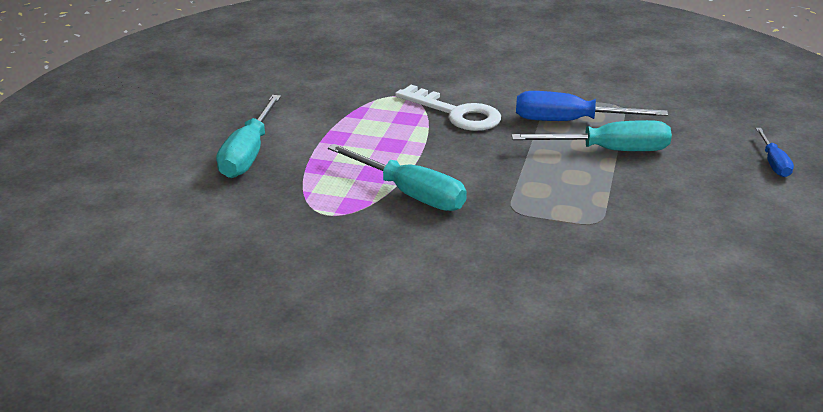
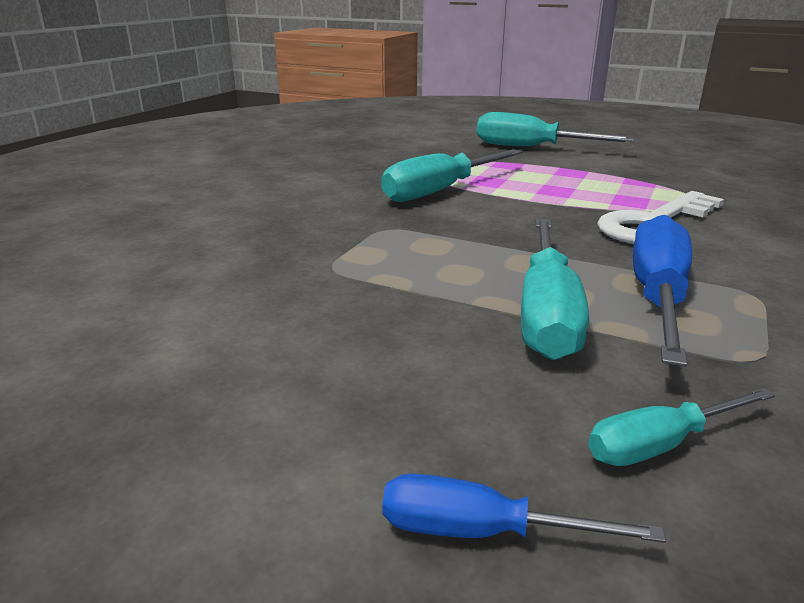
camera: 100 degrees right, 5 degrees down
(699, 131) = (661, 445): none -> turquoise screwdriver

